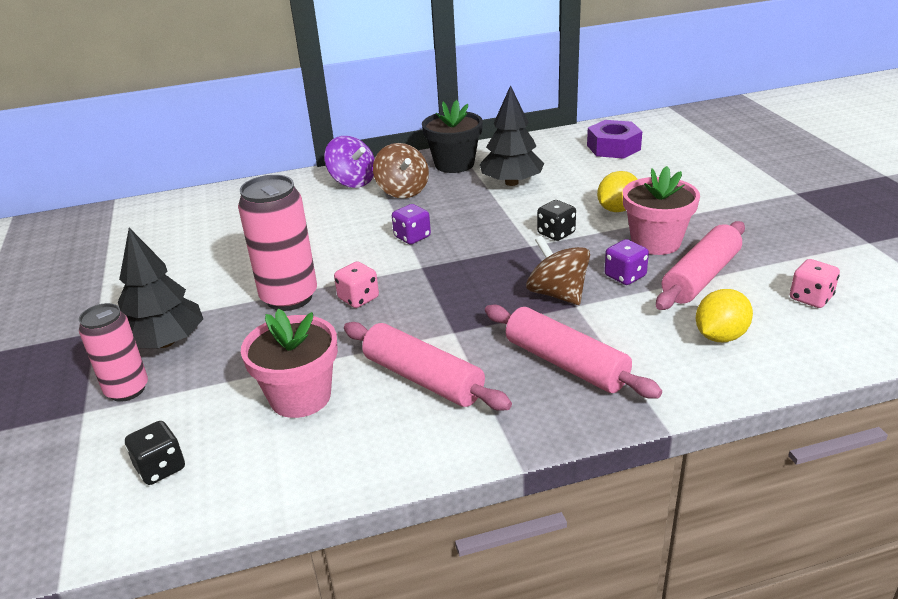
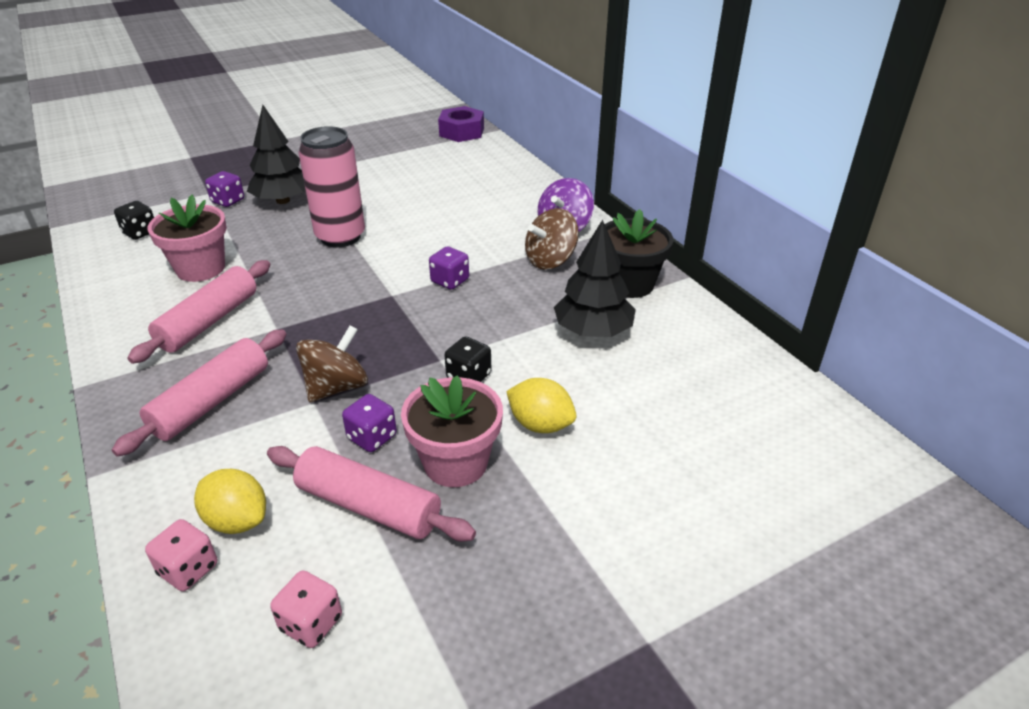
camera: 75 degrees right, 5 degrees up
(127, 390) = (228, 201): pink can -> purple dice
(358, 298) = (336, 270): pink dice -> pink dice (188, 569)
(613, 147) = (739, 413): purple nut -> purple nut (462, 132)

